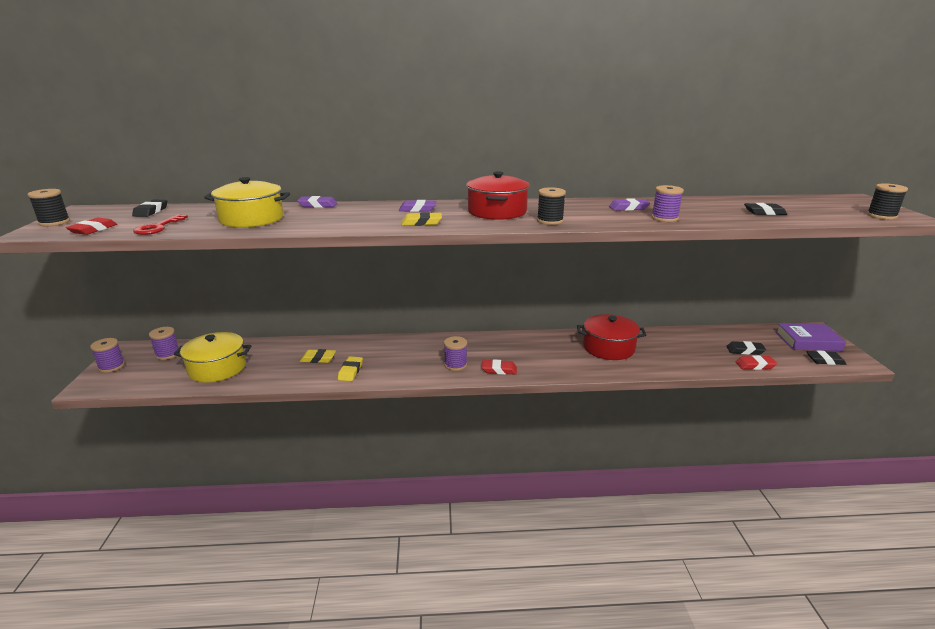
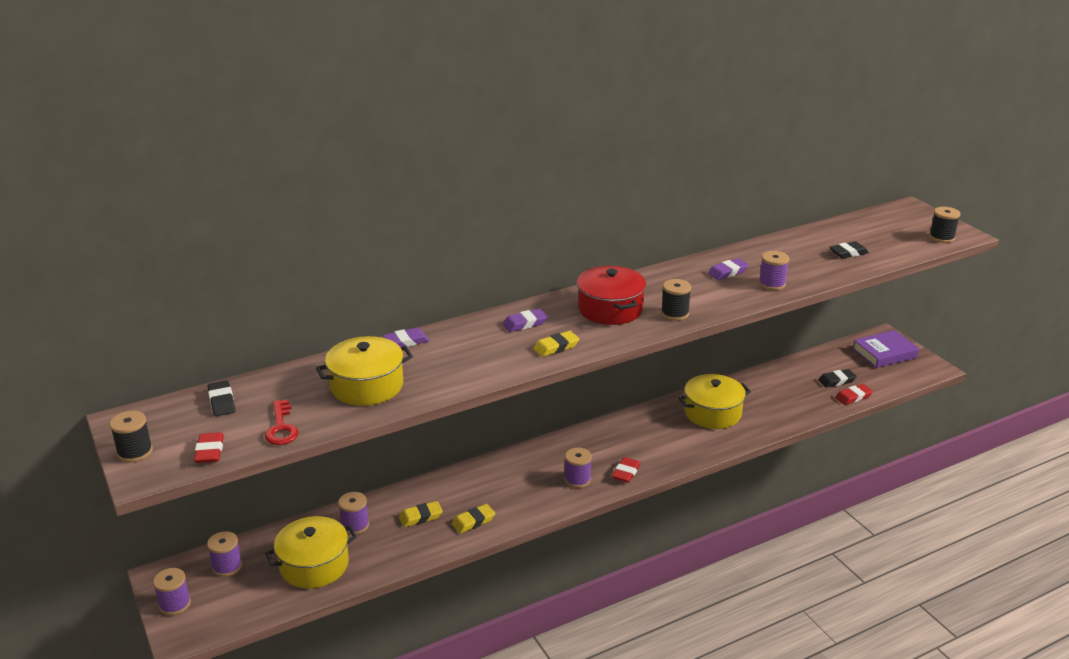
camera: 25 degrees left, 5 degrees up
(270, 352) = (355, 525): none -> purple spool
(350, 371) = (473, 521): yellow eraser -> yellow eraser turned 75 degrees clockwise
(499, 370) = (626, 472): red eraser -> red eraser turned 45 degrees counterclockwise
(608, 348) = (712, 413): red pot -> yellow pot
(825, 360) = (907, 374): black eraser -> none

